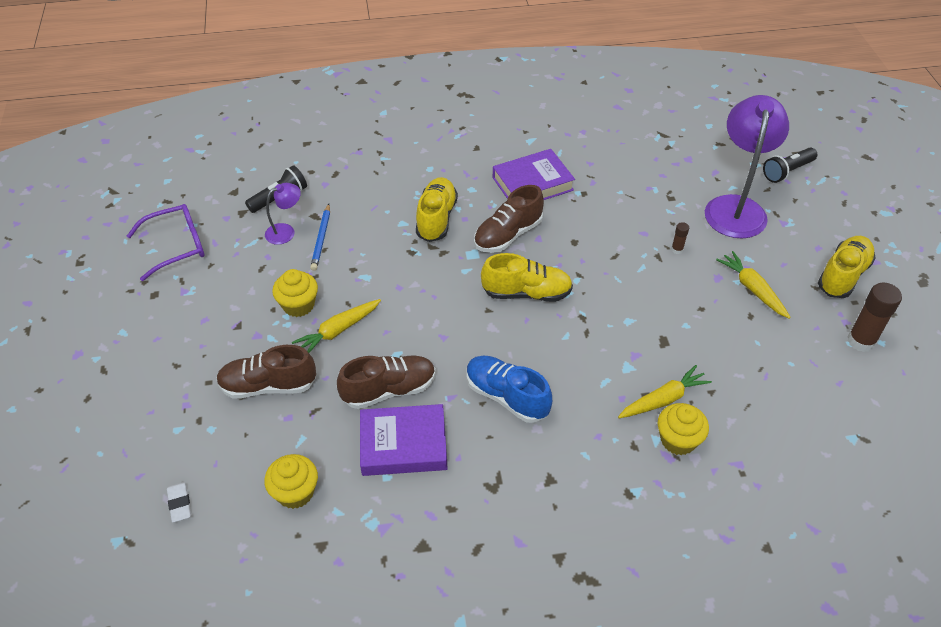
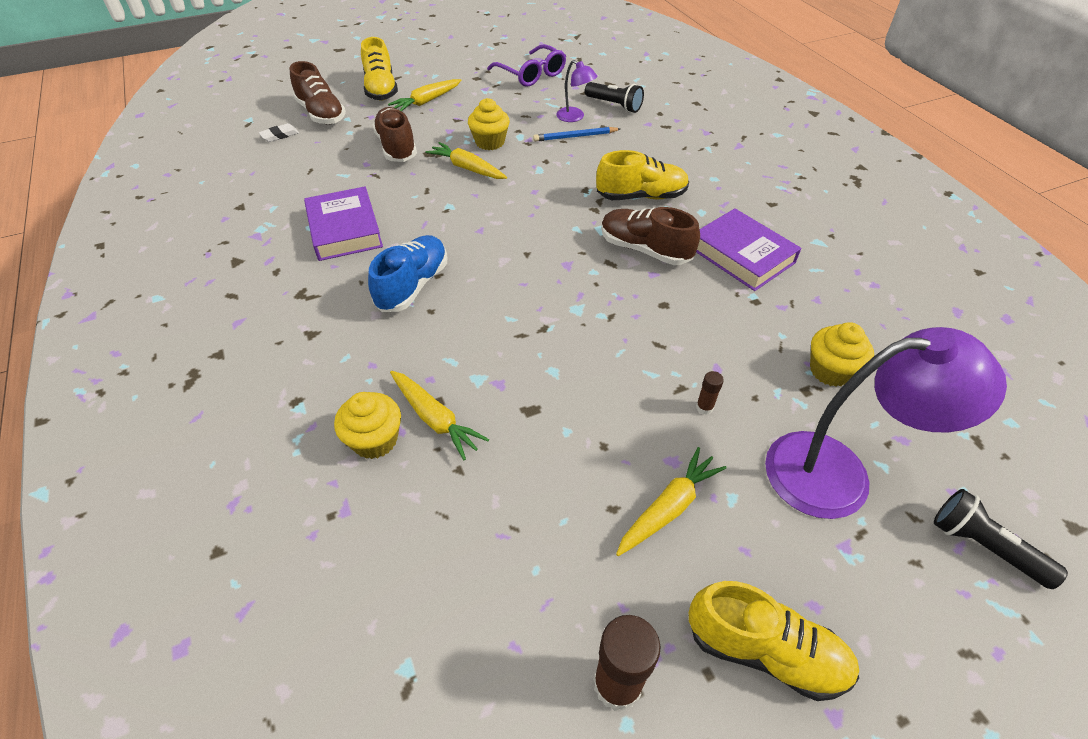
camera: 75 degrees right, 0 degrees up
(182, 347) = (426, 101): none -> yellow carrot
(295, 492) = (291, 183): yellow cupcake -> yellow cupcake (830, 371)
(389, 390) = (405, 210): brown shoe -> brown shoe (321, 114)
(526, 293) = (563, 277): yellow shoe -> yellow shoe (381, 89)

